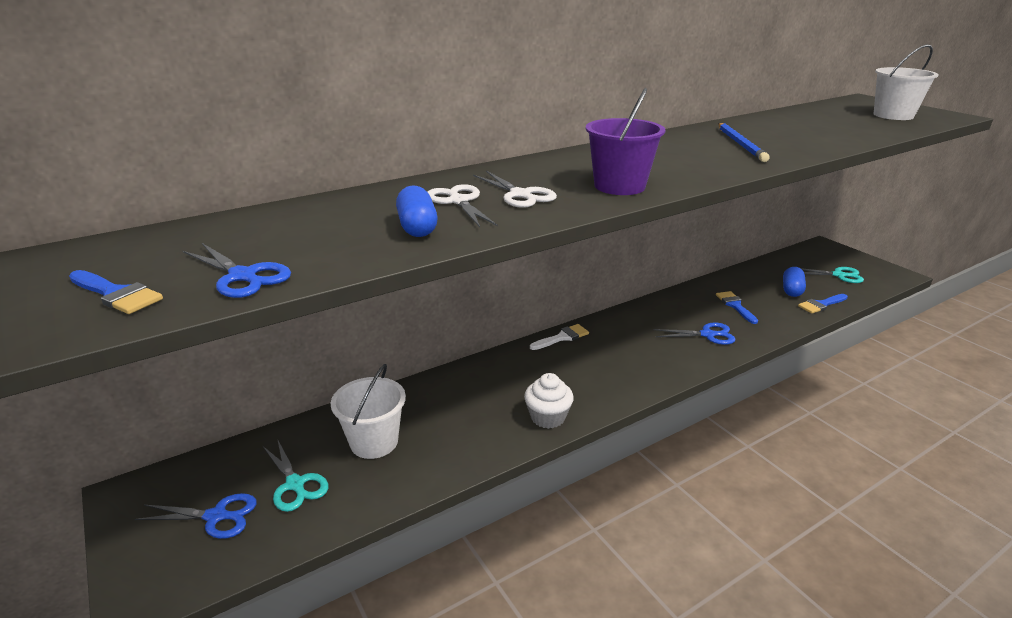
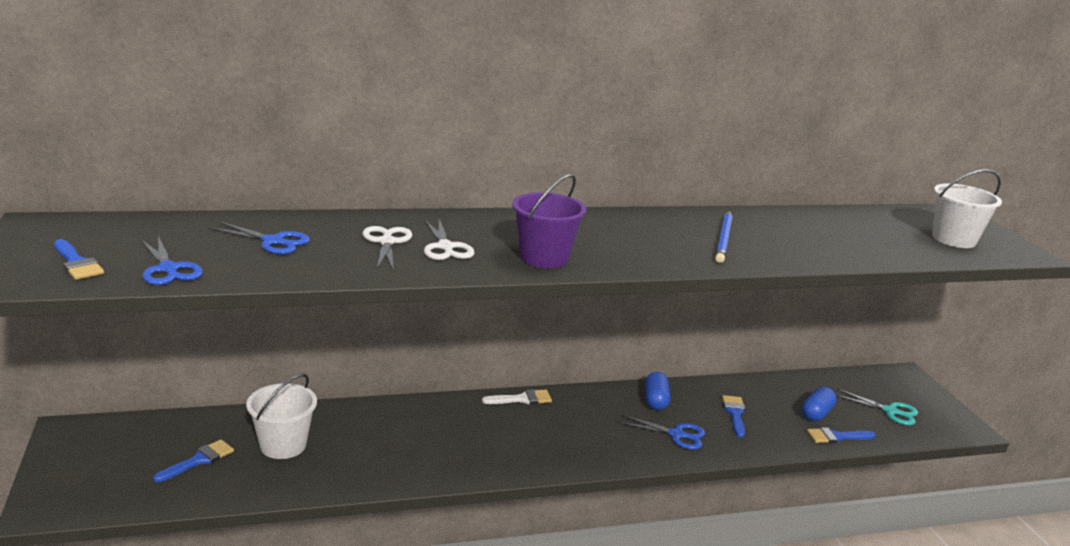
camera: 15 degrees right, 5 degrees down
(216, 516) = (125, 467): blue scissors -> blue scissors (273, 241)
(295, 484) = (198, 460): turquoise scissors -> blue brush
(417, 227) = (330, 258): blue capsule -> blue capsule (655, 400)
(548, 417) = (451, 467): white cupcake -> none

